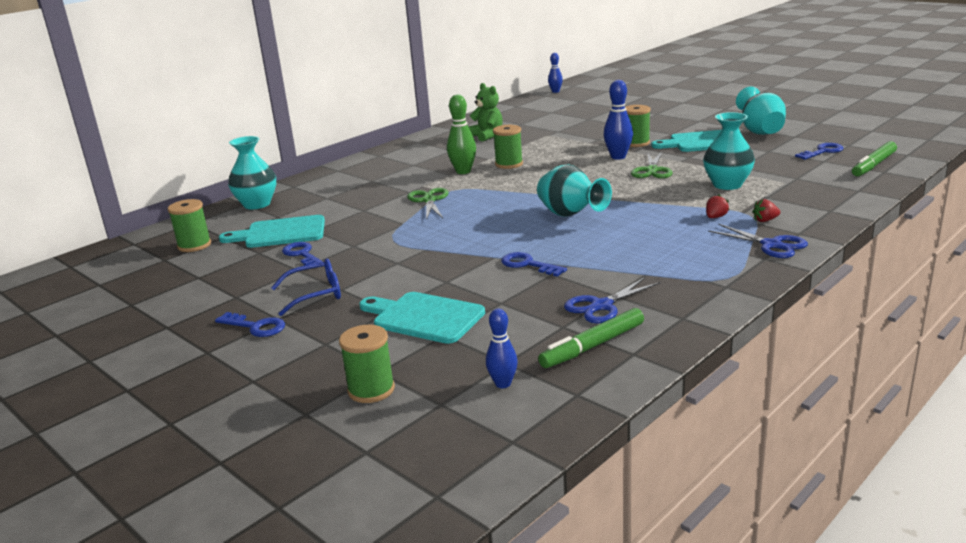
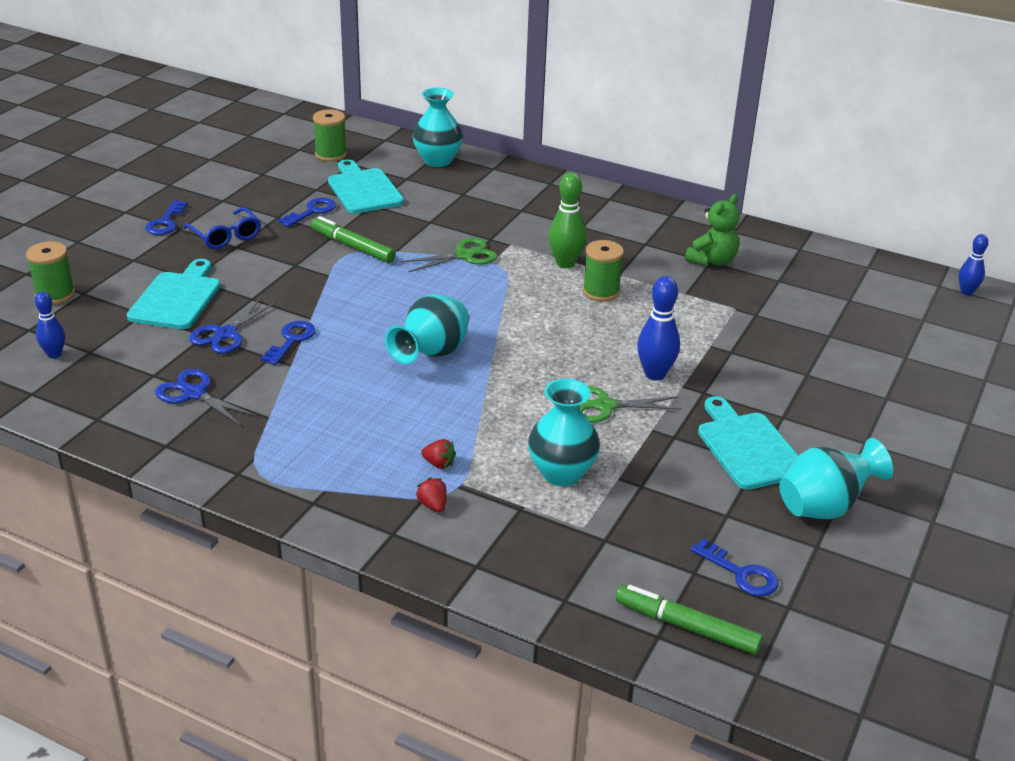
camera: 70 degrees right, 10 degrees up
(592, 346) = (113, 395): green marker -> green marker (352, 246)
(636, 143) = (723, 386): green spool -> none
(771, 245) = (353, 508): blue scissors -> blue scissors (226, 334)

